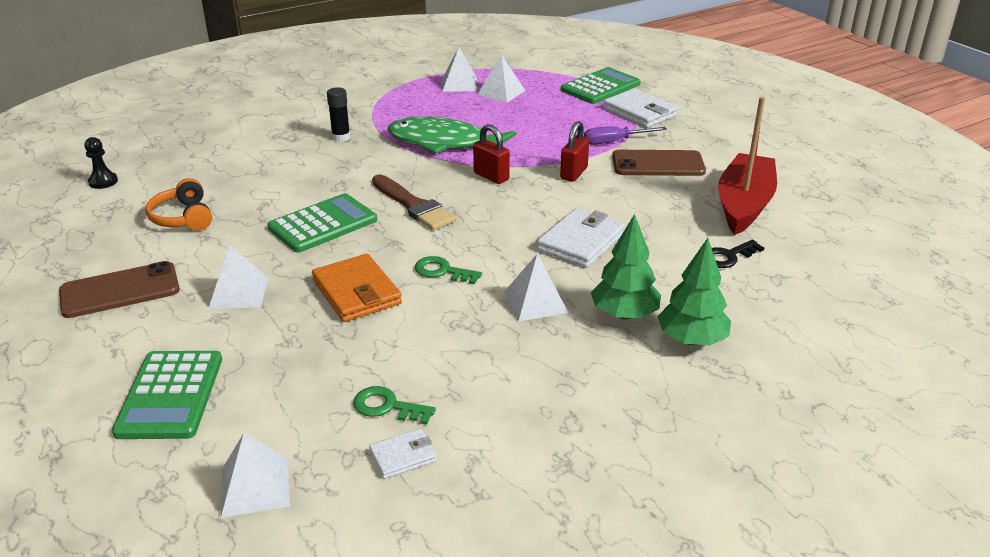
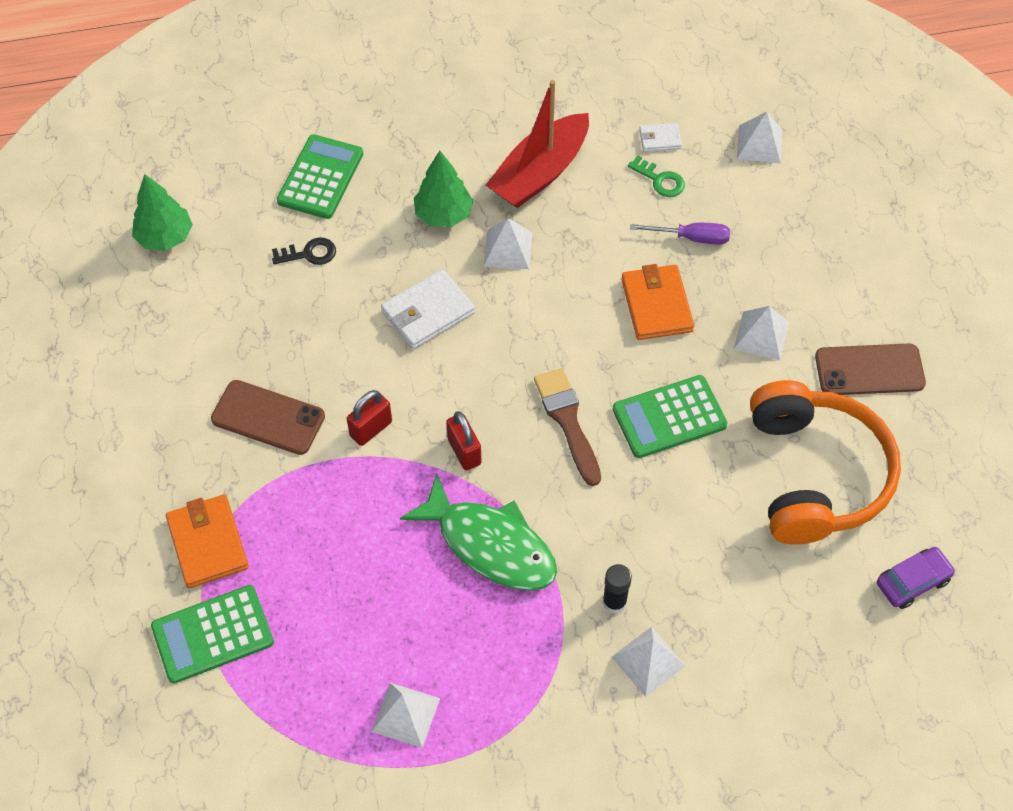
camera: 160 degrees left, 25 degrees up
(103, 182) = (912, 581): black pawn -> purple car
(170, 395) = (817, 234): green calculator -> green calculator (320, 177)
(183, 217) = (815, 474): orange headphones -> orange headphones, size x2.12
(442, 271) = (573, 310): green key -> none
(501, 92) = (358, 665): white pyramid -> white pyramid (648, 661)
(614, 142) = (285, 481): purple screwdriver -> purple screwdriver (691, 238)
(639, 112) = (208, 543): white wallet -> orange wallet
(691, 340) = (408, 175): green tree -> green tree (165, 237)
(744, 204) = (234, 320): red boat -> red boat (540, 173)

